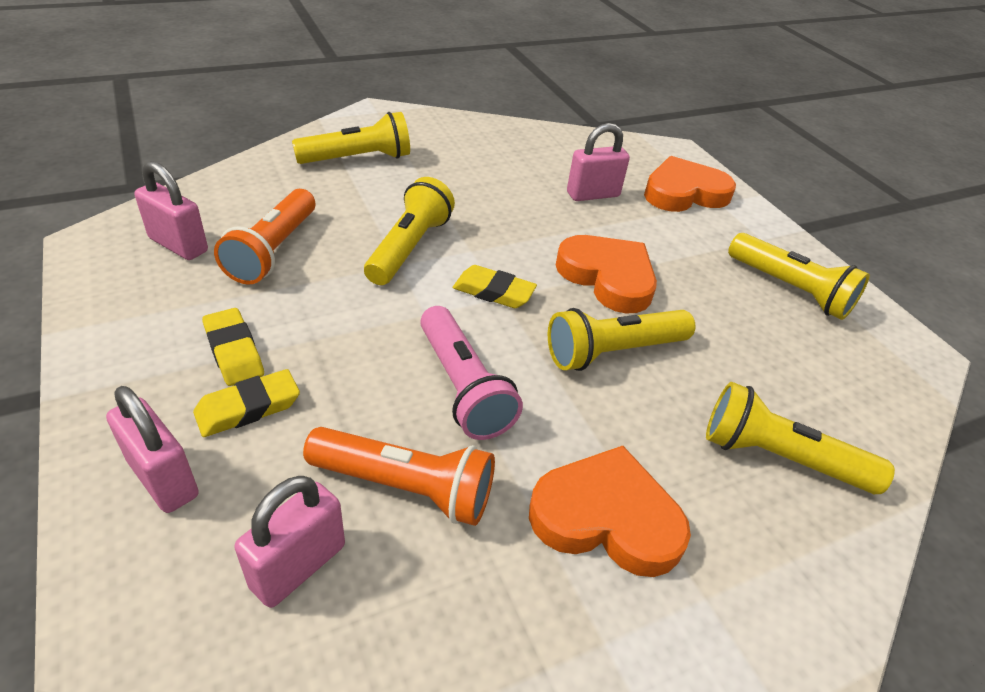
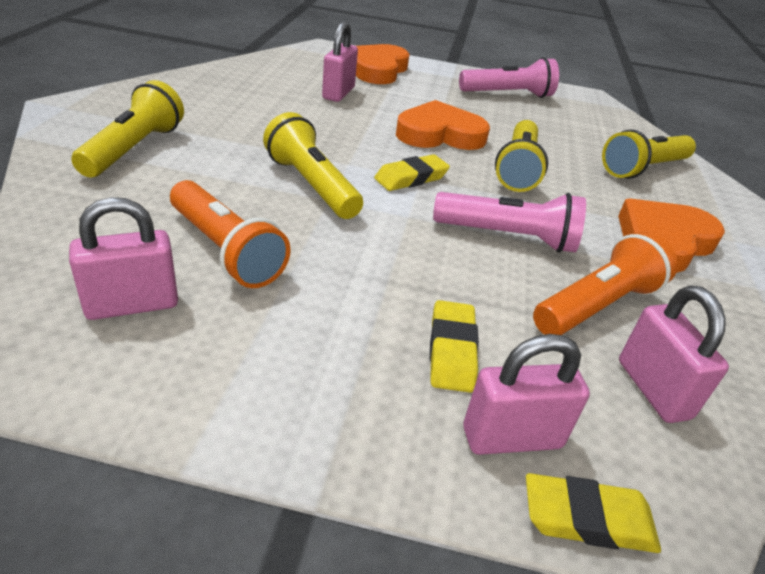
camera: 55 degrees left, 5 degrees down
(234, 351) = (362, 331): yellow eraser -> yellow eraser (587, 519)
(790, 289) = (508, 94): yellow flashlight -> pink flashlight

